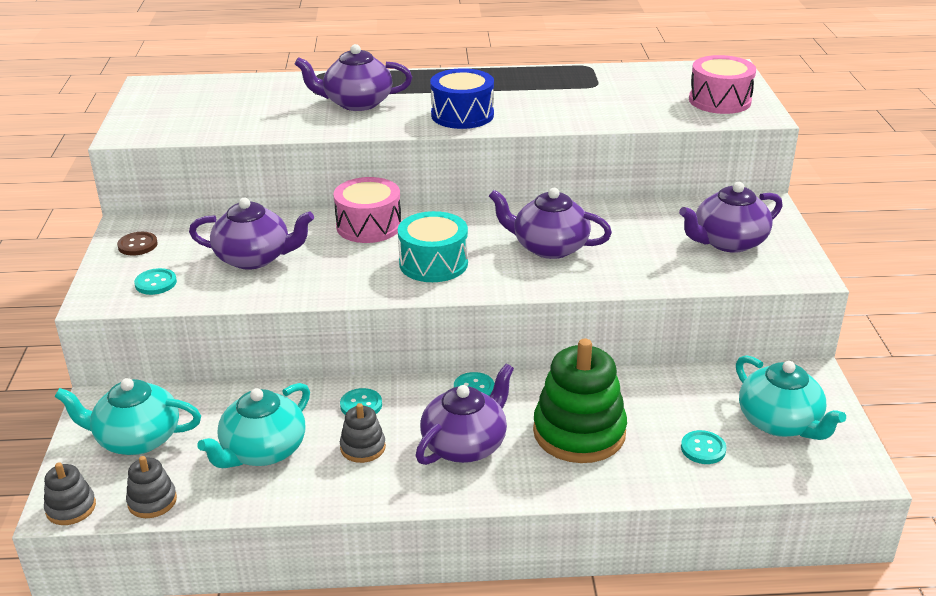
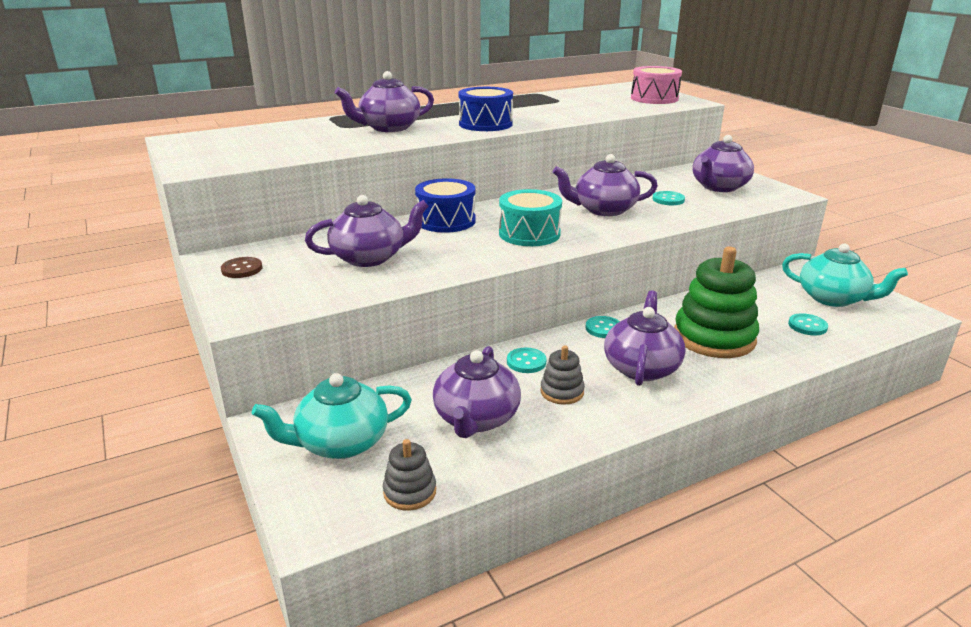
camera: 25 degrees left, 5 degrees down
(71, 508) = (326, 525): grey stacking toy -> none
(156, 283) = (292, 292): turquoise button -> turquoise button (668, 199)
(262, 451) = (476, 418): turquoise teapot -> purple teapot
(369, 226) = (446, 221): pink drum -> blue drum

